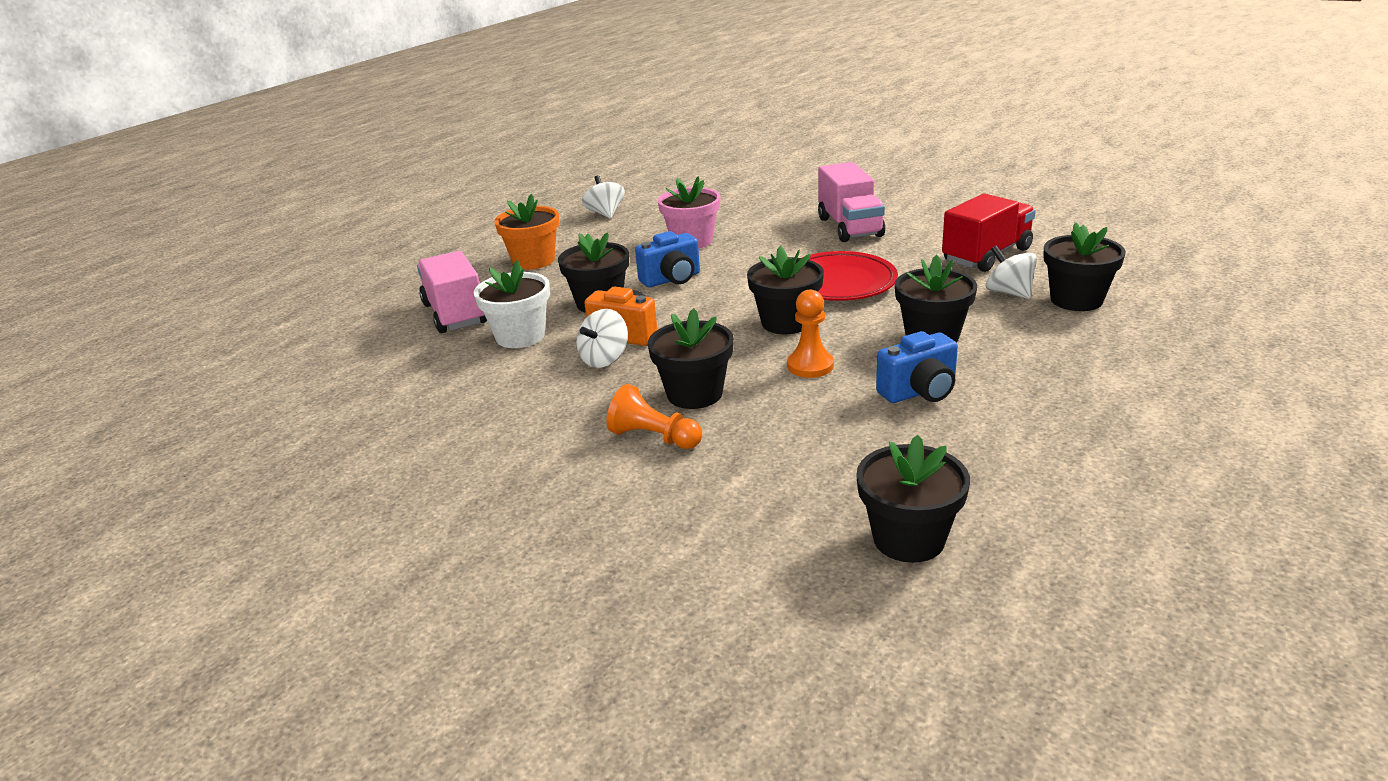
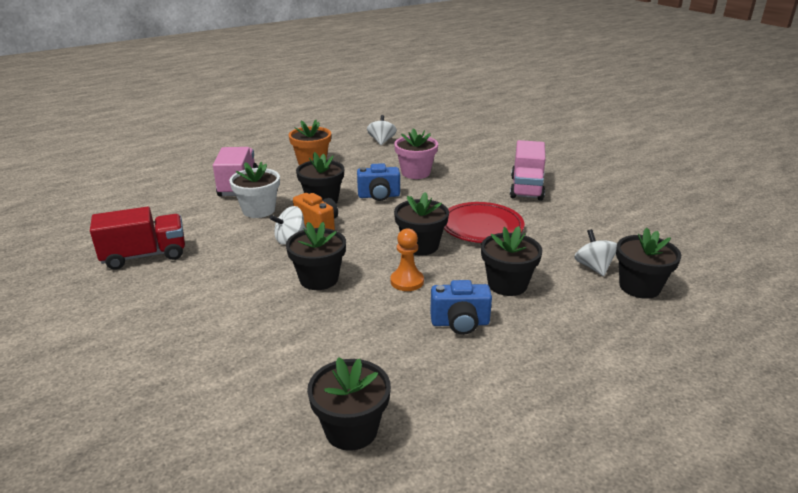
camera: 20 degrees right, 0 degrees up
(654, 437) = (268, 301): orange pawn -> none
(986, 255) = (604, 234): red truck -> red truck (145, 255)

